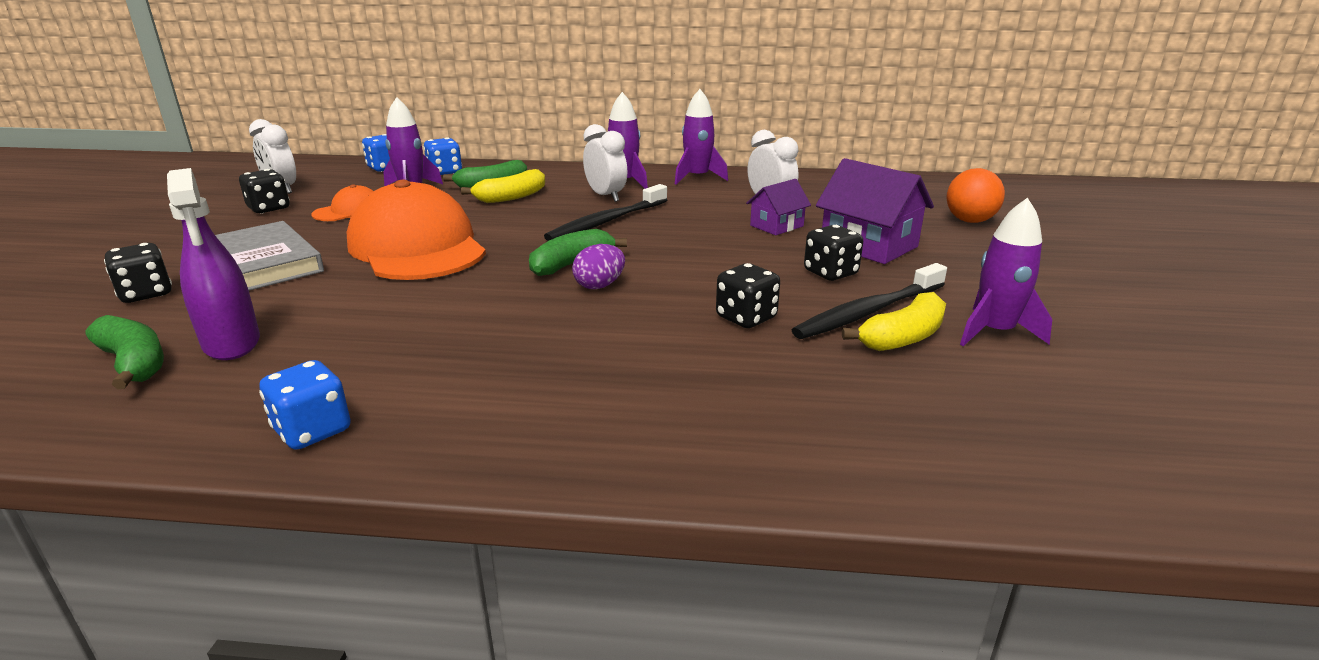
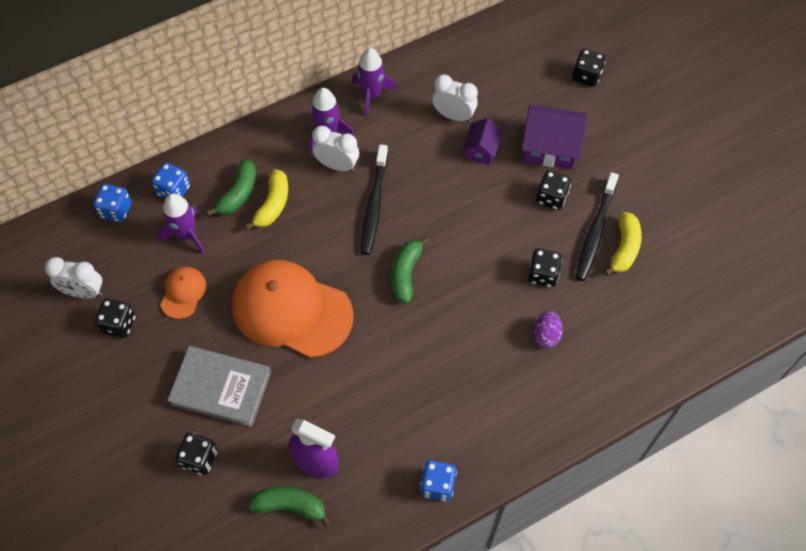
camera: 35 degrees left, 35 degrees up
(599, 285) = (443, 288): purple egg -> purple egg (546, 335)
(969, 221) = (586, 76): orange ball -> black dice
(994, 332) = (660, 217): purple rocket -> none

